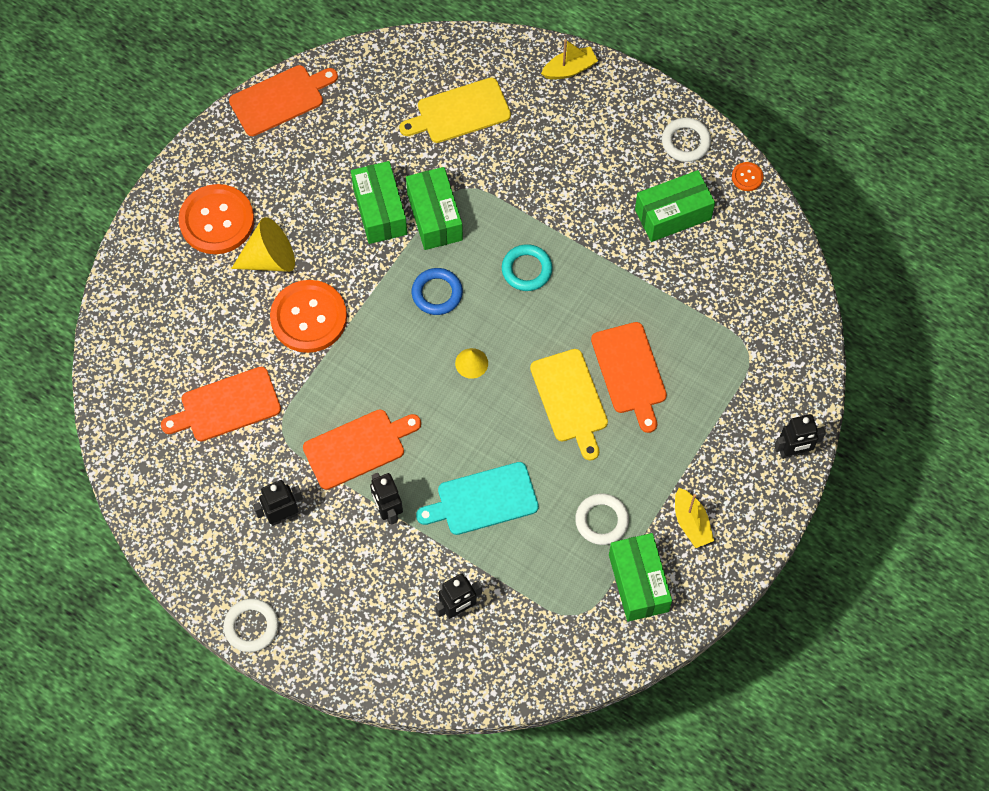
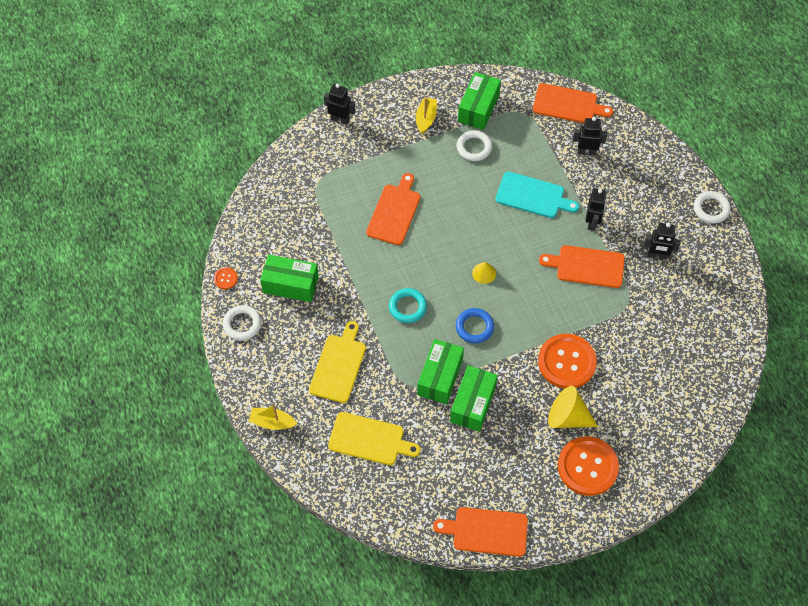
camera: 145 degrees left, 5 degrees down
(226, 406) = (654, 339): orange cutting board -> orange cutting board (568, 104)
(570, 399) = (441, 218): yellow cutting board -> yellow cutting board (339, 365)

